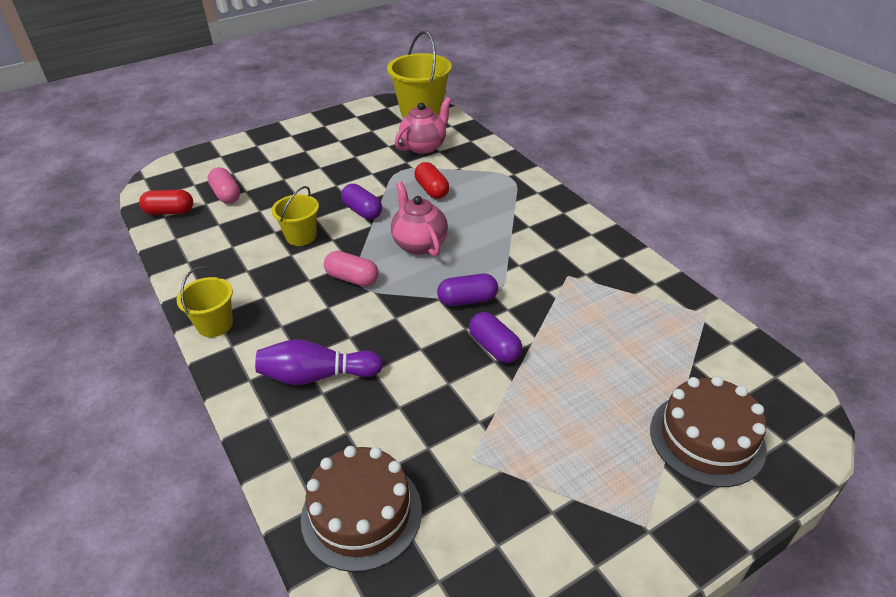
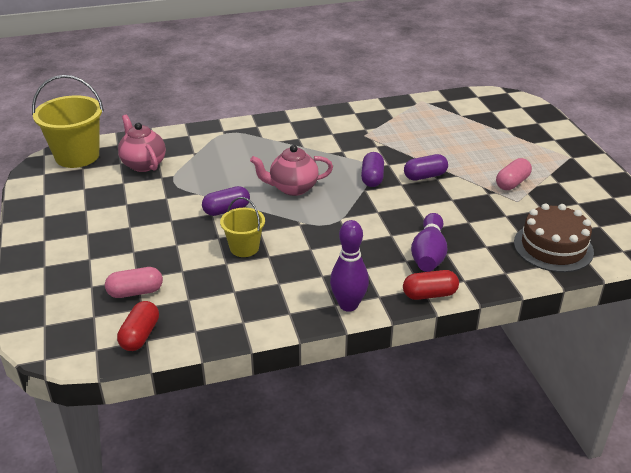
camera: 75 degrees left, 5 degrees down
(215, 325) = (348, 305): yellow bucket -> purple bowling pin
(352, 278) = (321, 226): pink capsule -> pink capsule (512, 183)
(432, 190) = (218, 171): red capsule -> red capsule (429, 294)
(707, 438) = (516, 126): brown cake -> none

